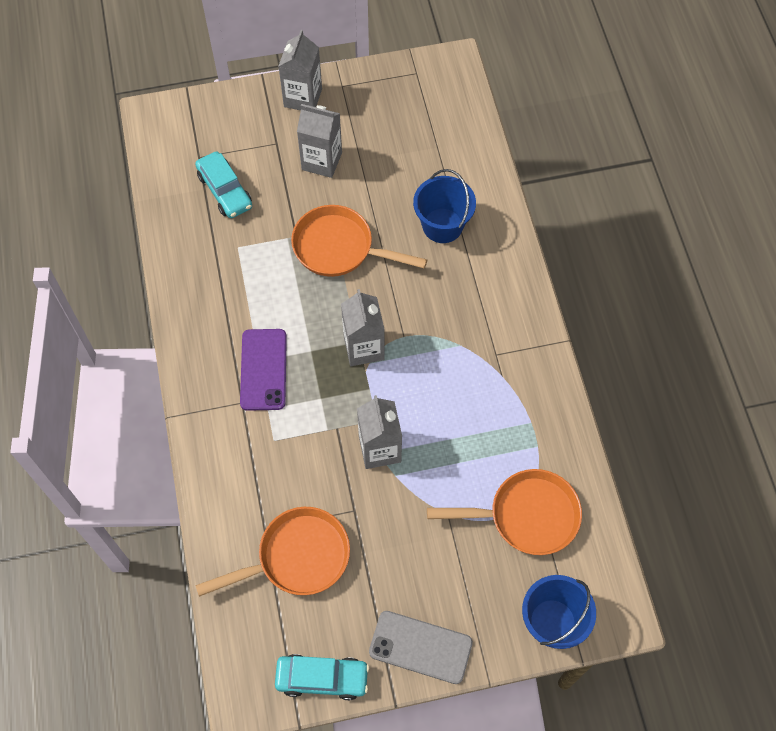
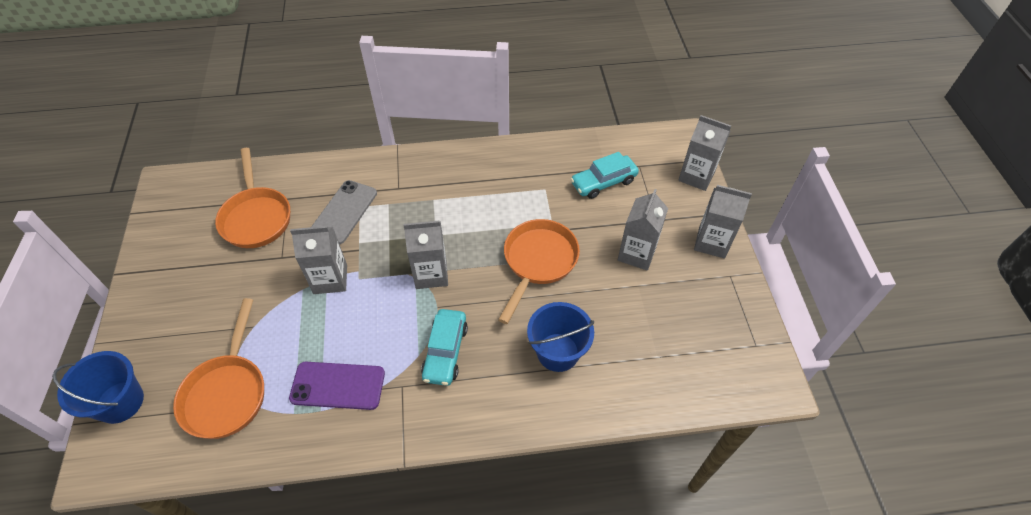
camera: 95 degrees right, 10 degrees down
(213, 105) = (696, 176): none -> grey carton
(263, 369) = (424, 202): purple phone -> purple phone (338, 386)
(322, 678) = (156, 228): turquoise car -> turquoise car (445, 351)
(420, 647) = (148, 295): grey phone -> grey phone (344, 212)

